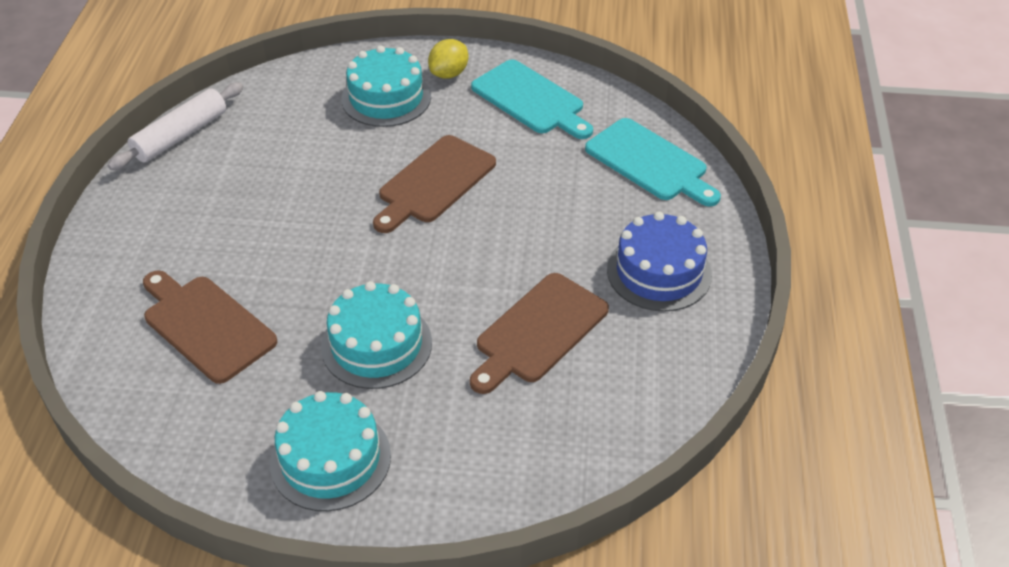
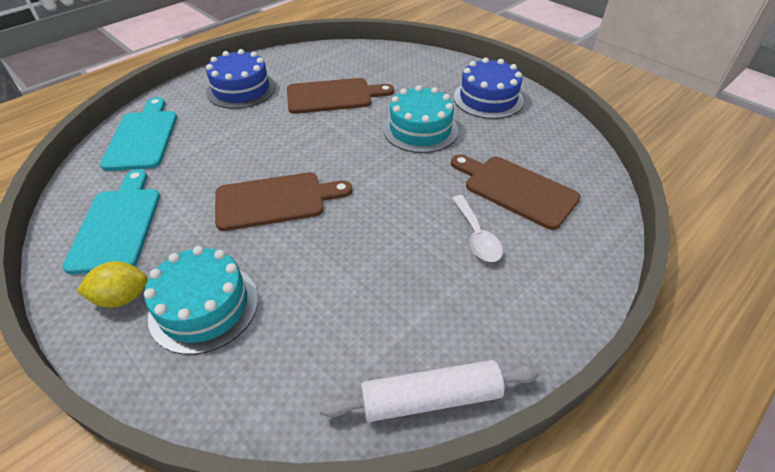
camera: 140 degrees left, 0 degrees up
(206, 325) = (516, 189): brown cutting board -> brown cutting board turned 135 degrees clockwise
(217, 253) = (476, 236): none -> white spoon
(330, 459) = (488, 99): turquoise cake -> blue cake

